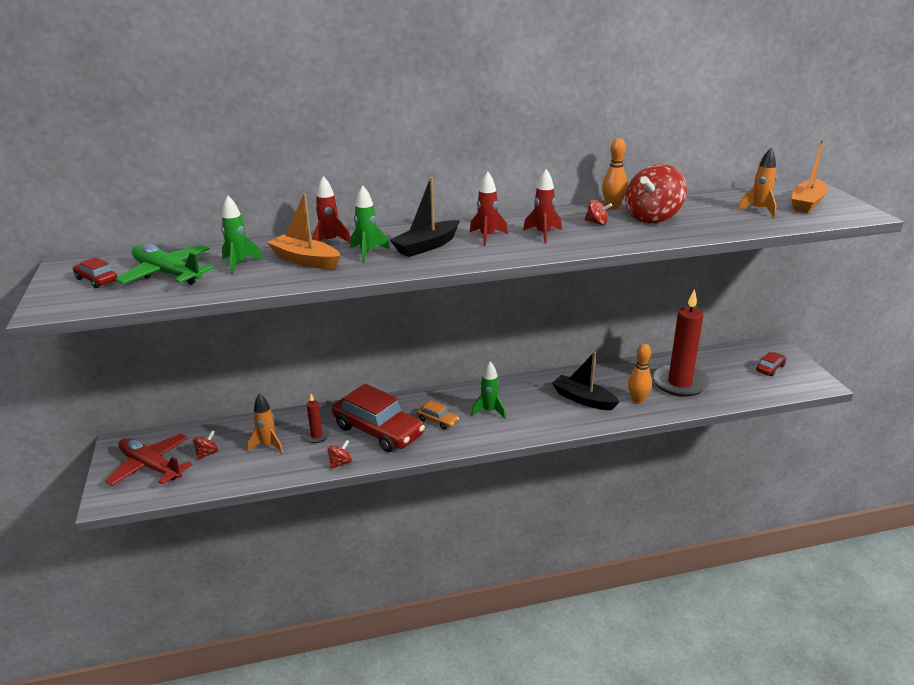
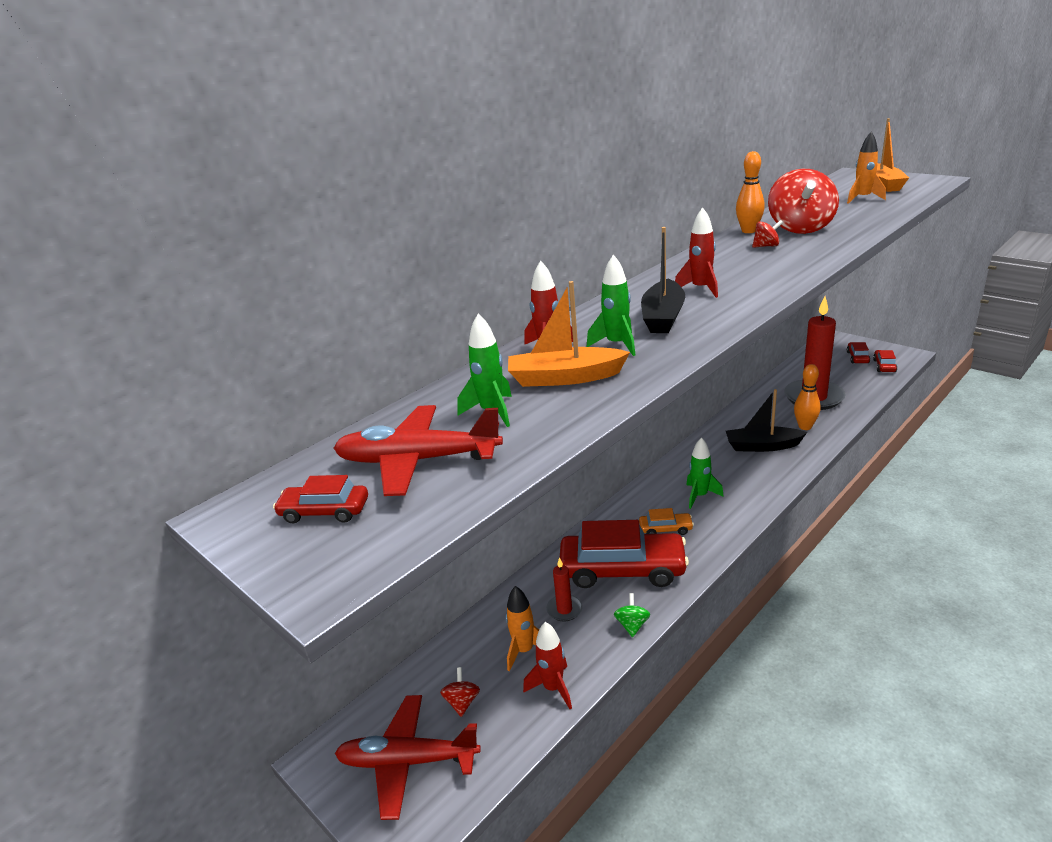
camera: 30 degrees left, 0 degrees up
(167, 274) = (417, 461): green plane -> red plane
(340, 463) = (632, 625): red spinning top -> green spinning top
(543, 234) = (744, 270): red rocket -> red rocket (553, 688)
(783, 384) = (884, 366): none -> red car

